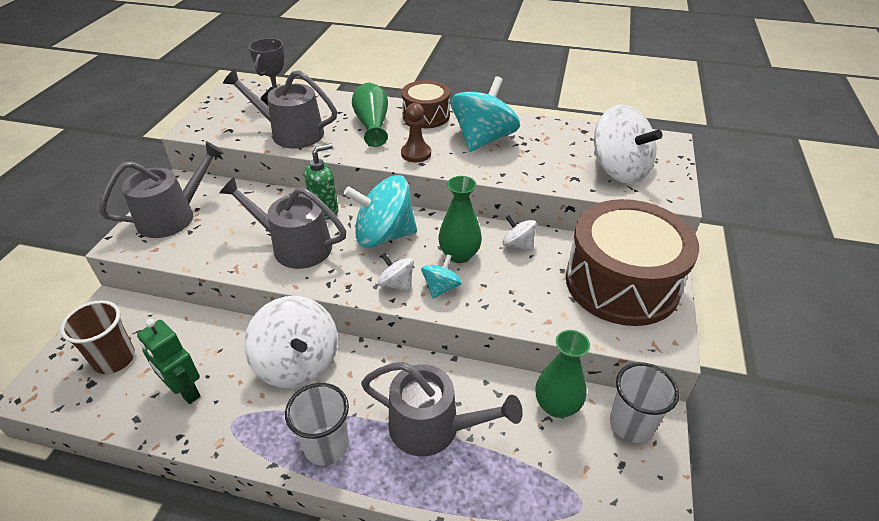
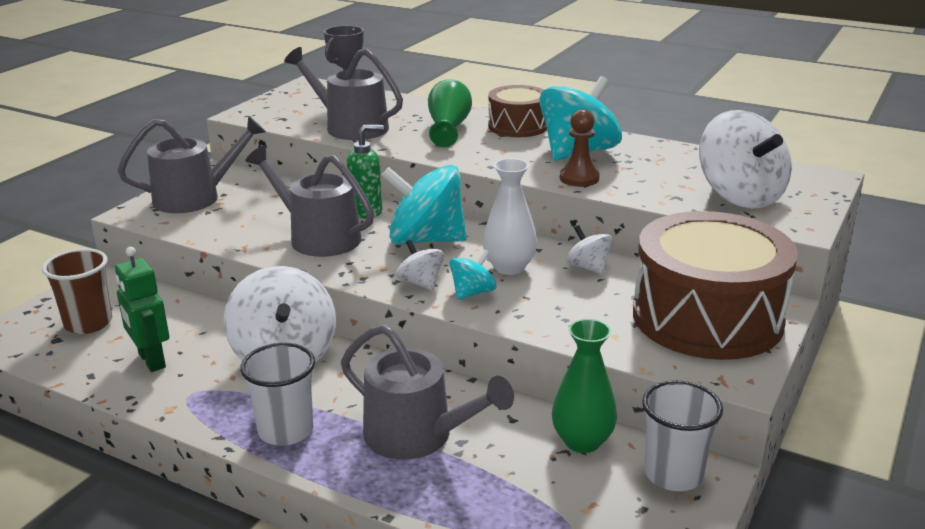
camera: 15 degrees right, 15 degrees down
(416, 153) = (488, 157): brown pawn -> brown pawn (579, 178)
(459, 255) = (509, 267): green vase -> white vase

